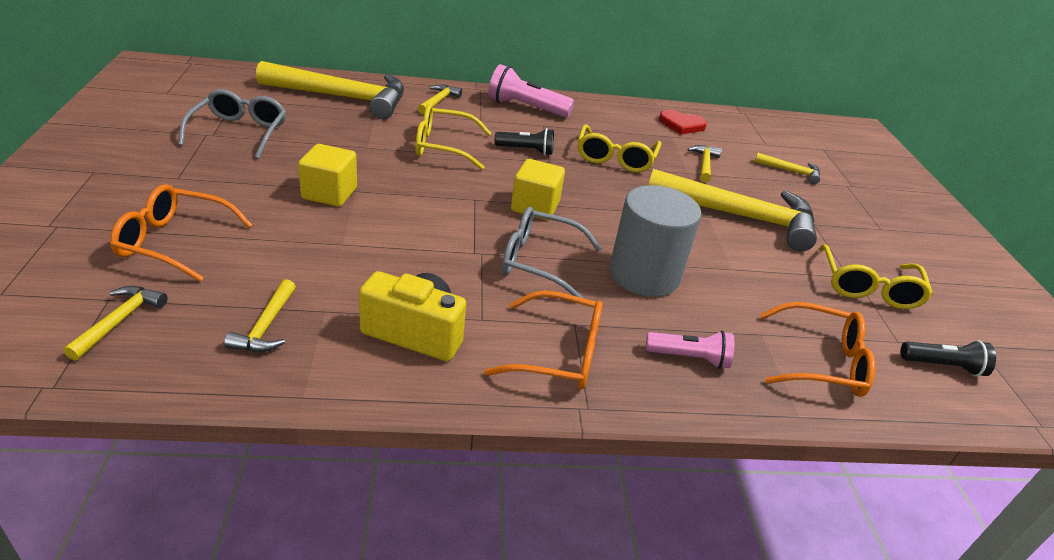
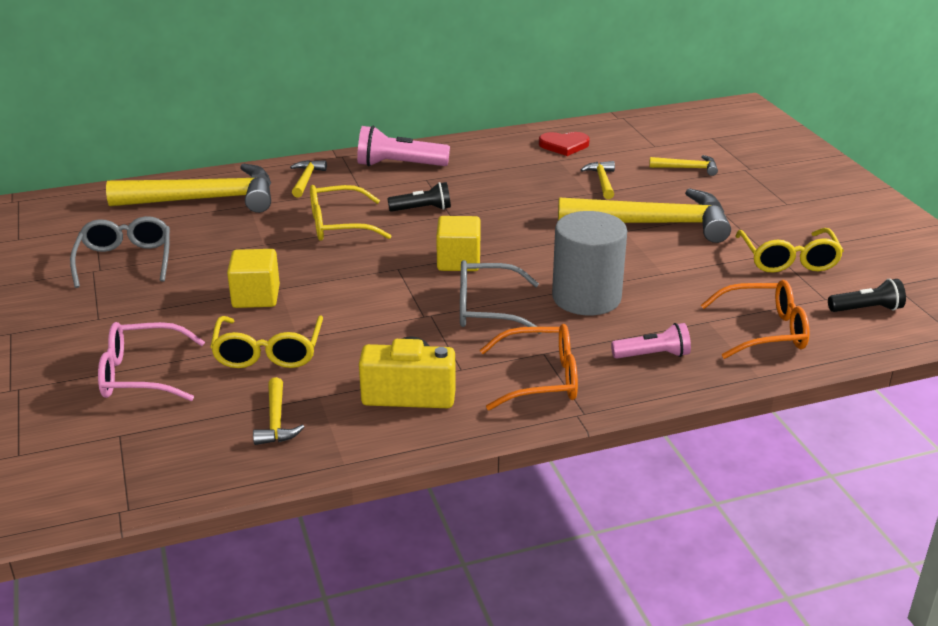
camera: 10 degrees left, 5 degrees down
(119, 321) = (144, 448): yellow hammer -> none
(174, 242) = (141, 375): orange glasses -> pink glasses
(615, 158) = (513, 196): yellow glasses -> yellow glasses (268, 353)

